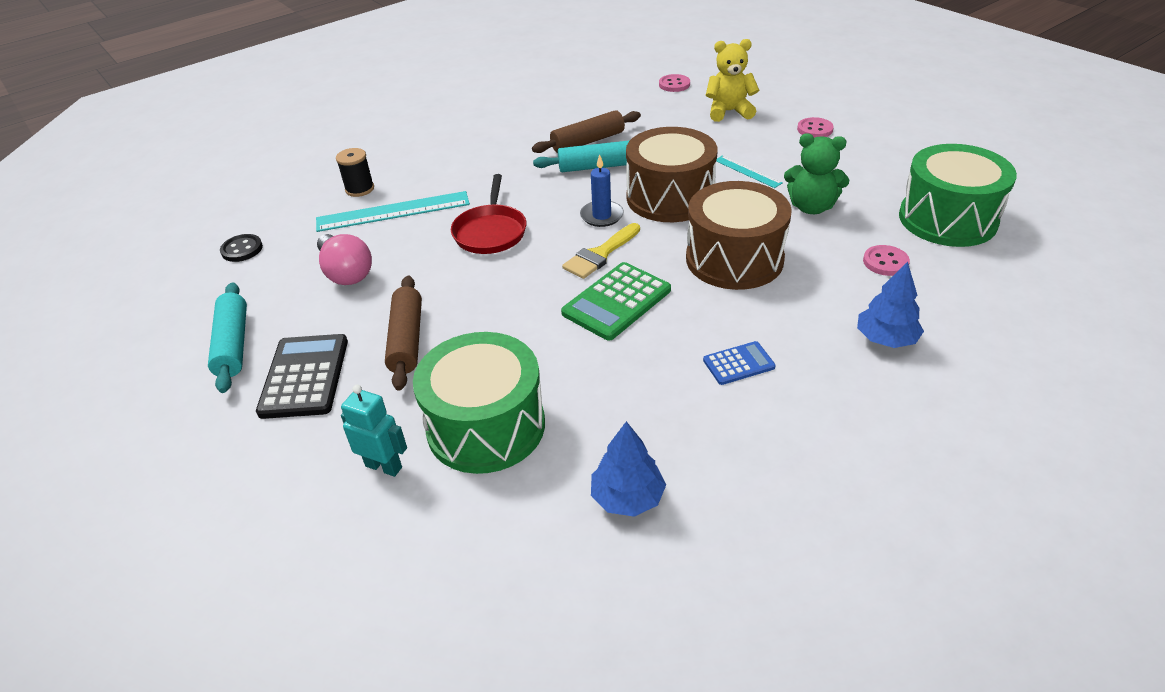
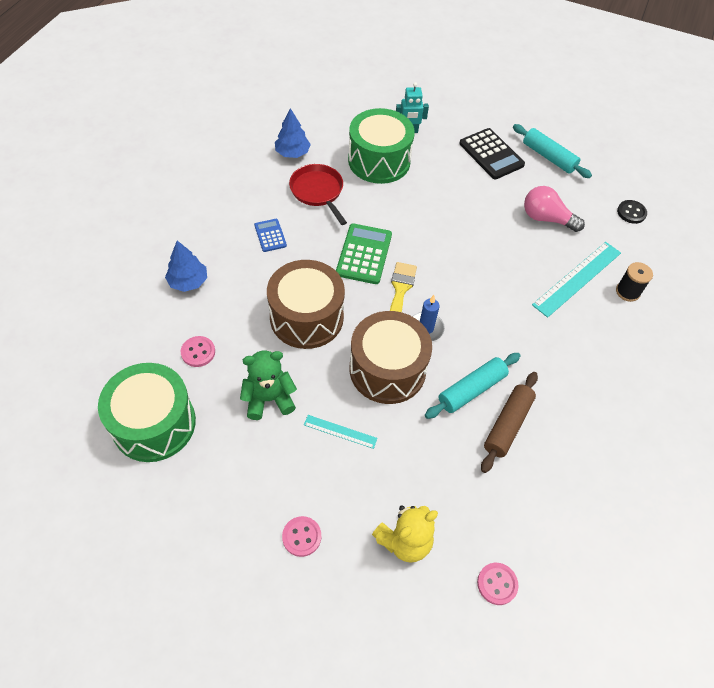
camera: 145 degrees right, 15 degrees up
(406, 340) = (462, 189): brown rolling pin -> none
(490, 232) = (491, 284): red pan -> red pan (318, 191)
(738, 364) = (270, 235): blue calculator -> blue calculator turned 120 degrees clockwise

